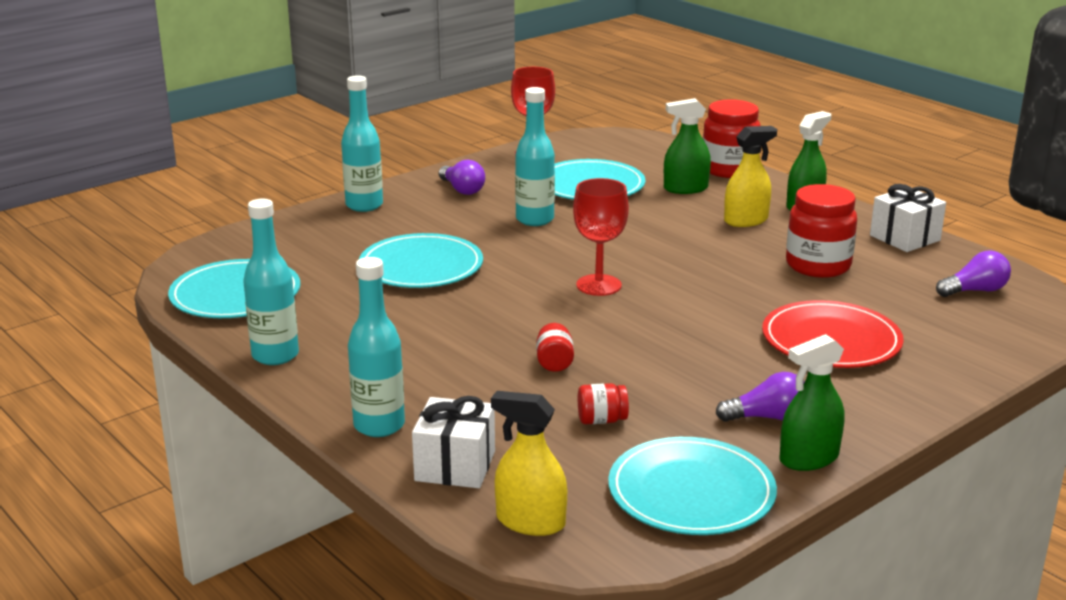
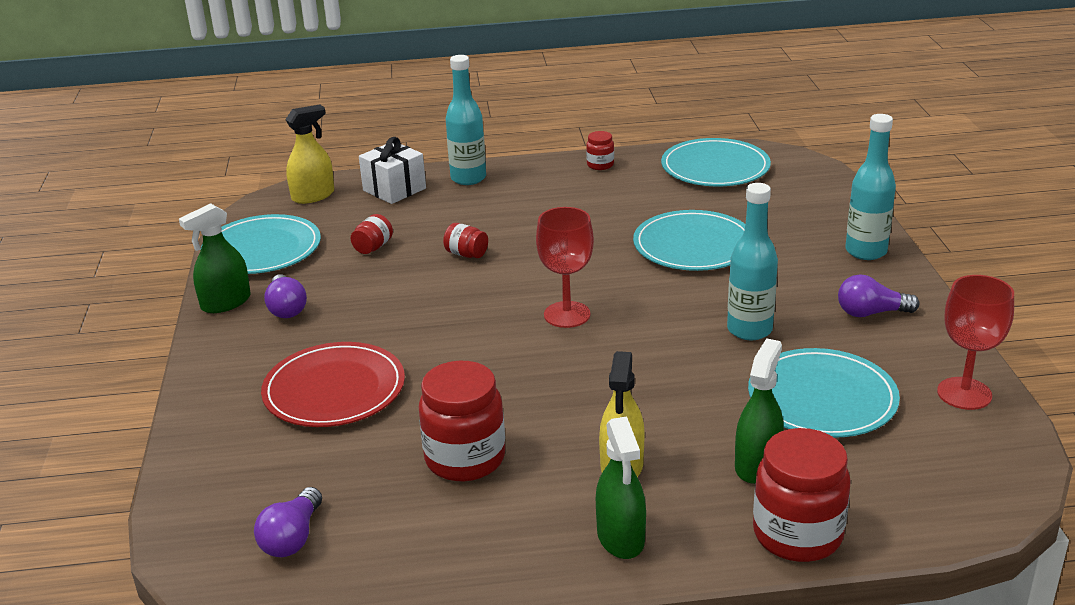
camera: 125 degrees right, 5 degrees up
(275, 355) = (600, 165): turquoise bottle -> red jar
(767, 417) = (286, 308): purple light bulb -> purple light bulb turned 45 degrees counterclockwise
(809, 458) = (226, 303): green spray bottle -> green spray bottle turned 135 degrees counterclockwise
(904, 238) = (454, 569): white gift -> none

